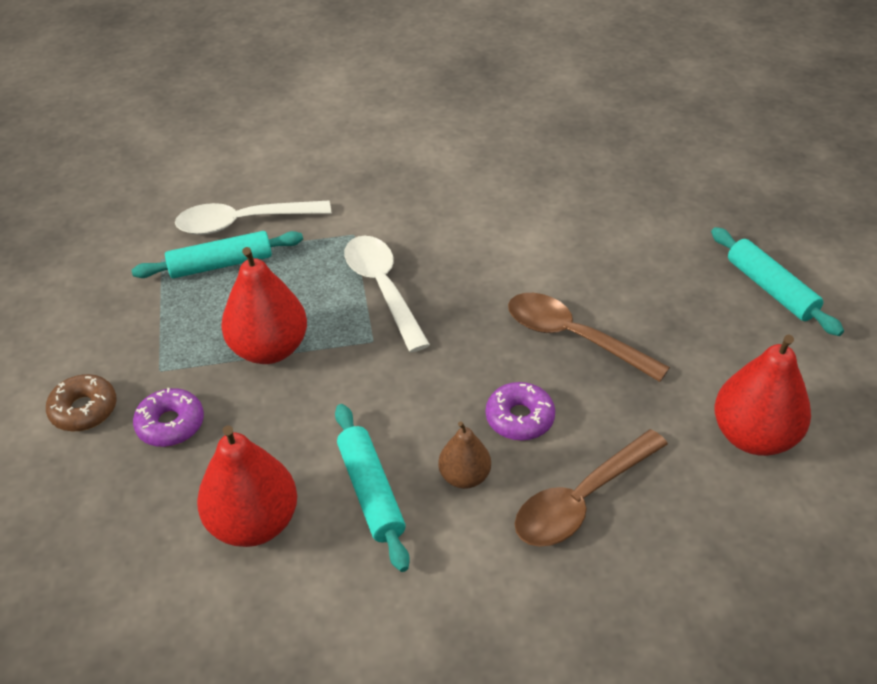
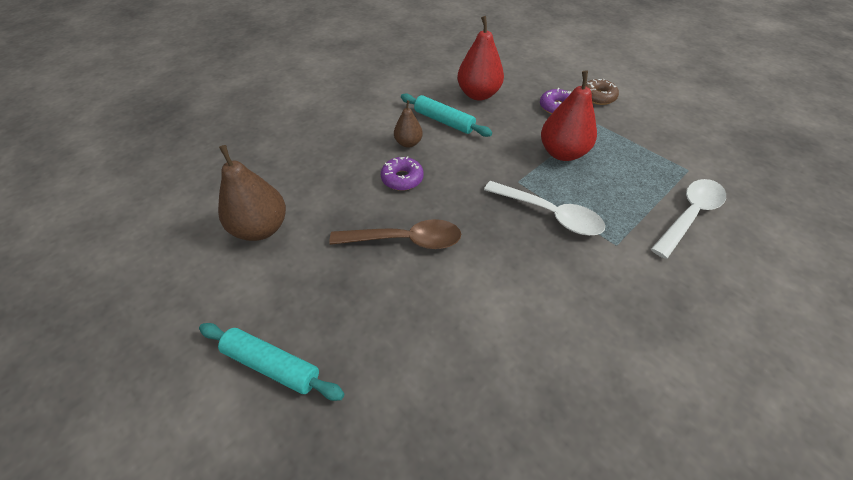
camera: 145 degrees right, 5 degrees up
(221, 264) = (655, 182): turquoise rolling pin -> none
(581, 500) = (345, 157): brown spoon -> none
(753, 436) = (261, 228): red pear -> brown pear

